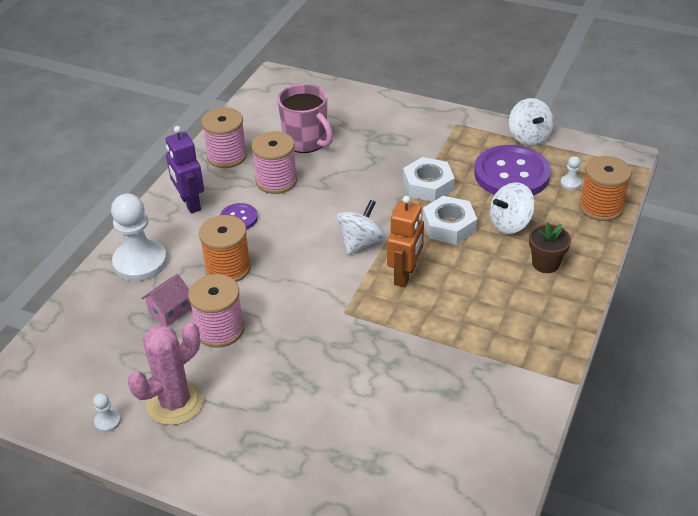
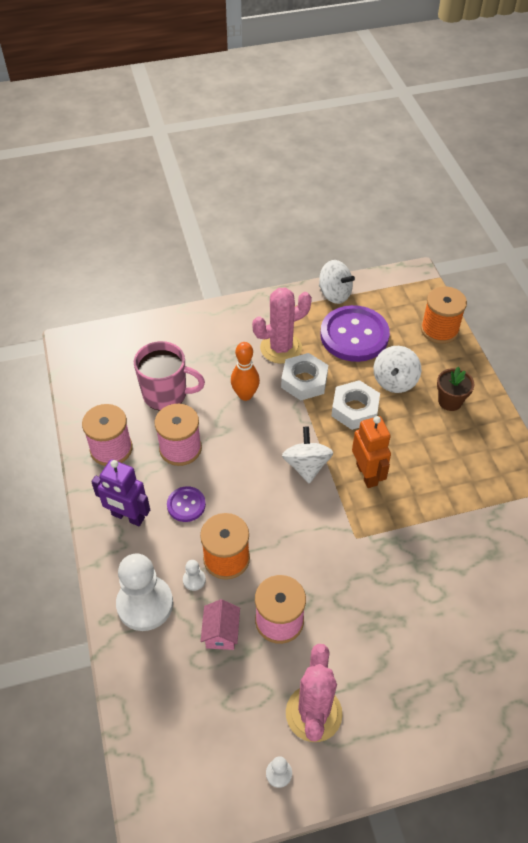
camera: 40 degrees left, 10 degrees up
(367, 171) = (245, 395): none -> orange bowling pin
(435, 153) = (281, 348): none -> pink cactus
(570, 183) = (401, 320): white pawn -> white pawn (194, 580)

